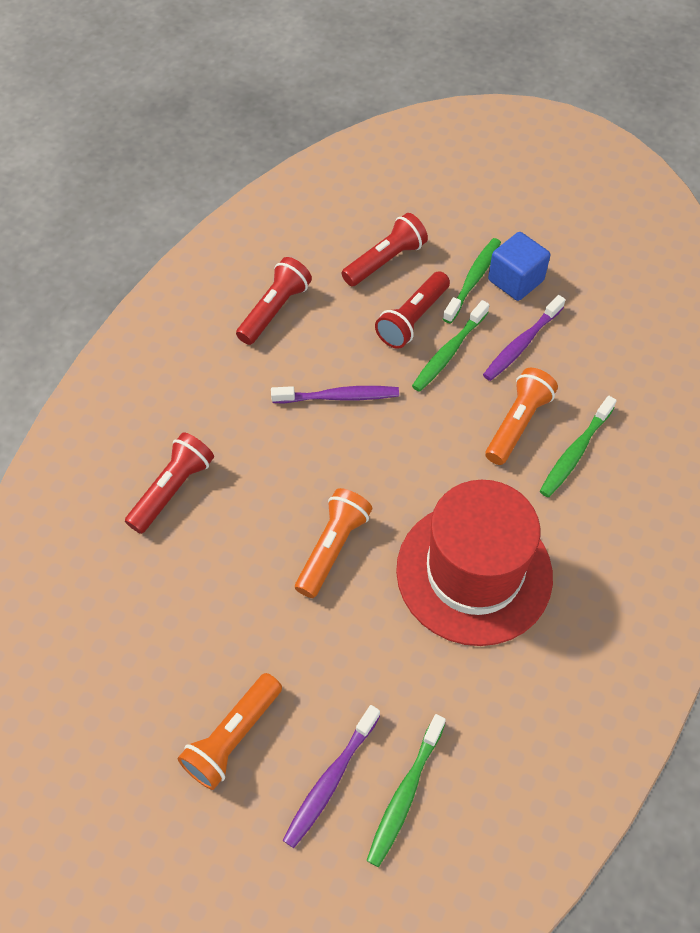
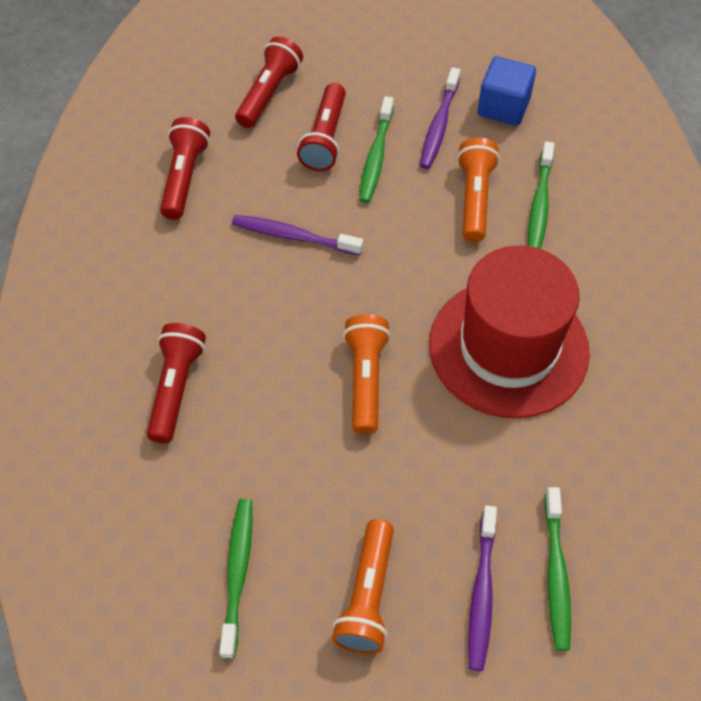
camera: 25 degrees left, 0 degrees up
(338, 397) = (293, 236): purple toothbrush -> purple toothbrush turned 135 degrees counterclockwise
(473, 280) = (362, 82): green toothbrush -> green toothbrush (237, 573)
(515, 280) = (402, 69): blue cube -> blue cube (503, 107)

